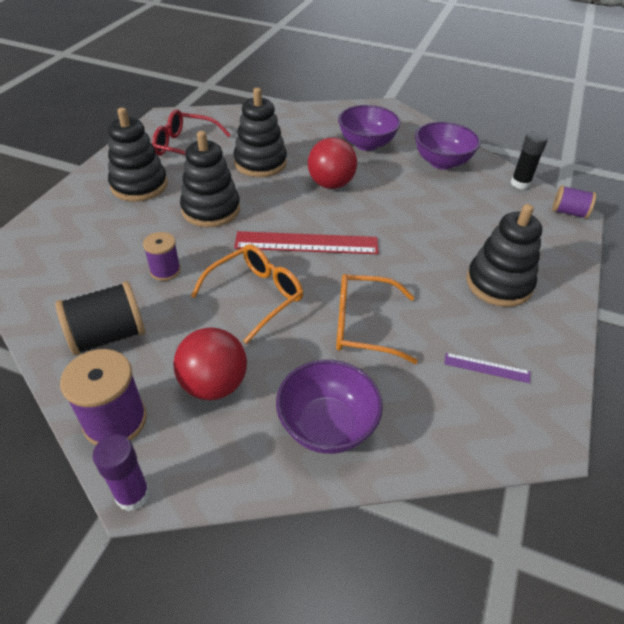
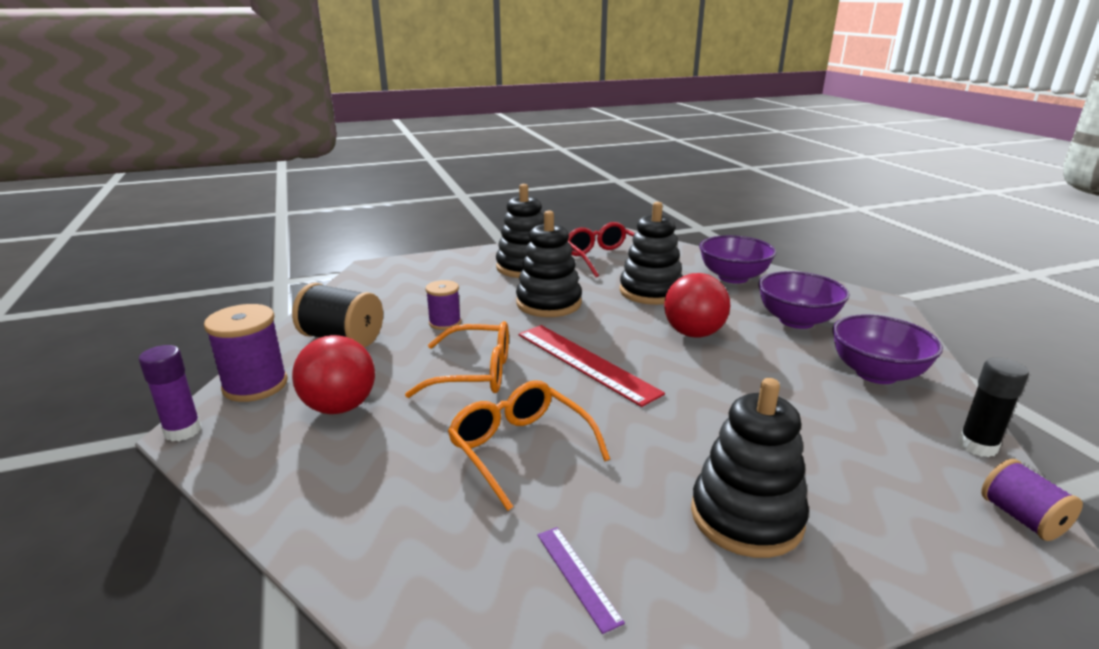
camera: 50 degrees right, 20 degrees down
(327, 426) = (351, 493): purple bowl -> purple bowl (733, 277)

